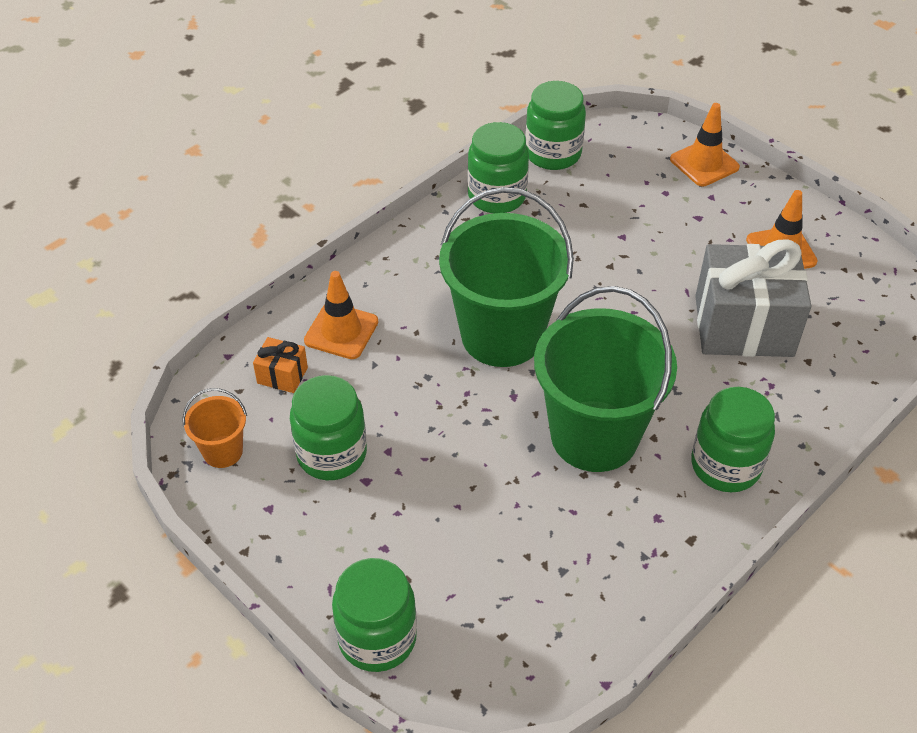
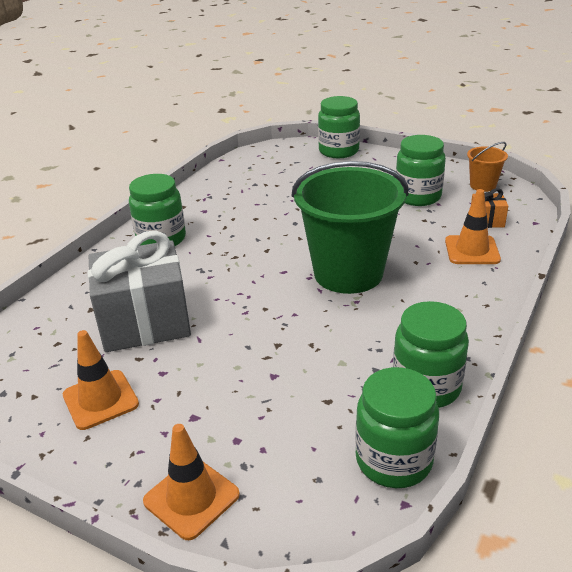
camera: 165 degrees right, 15 degrees down
(594, 436) = (254, 235): green bucket -> none

